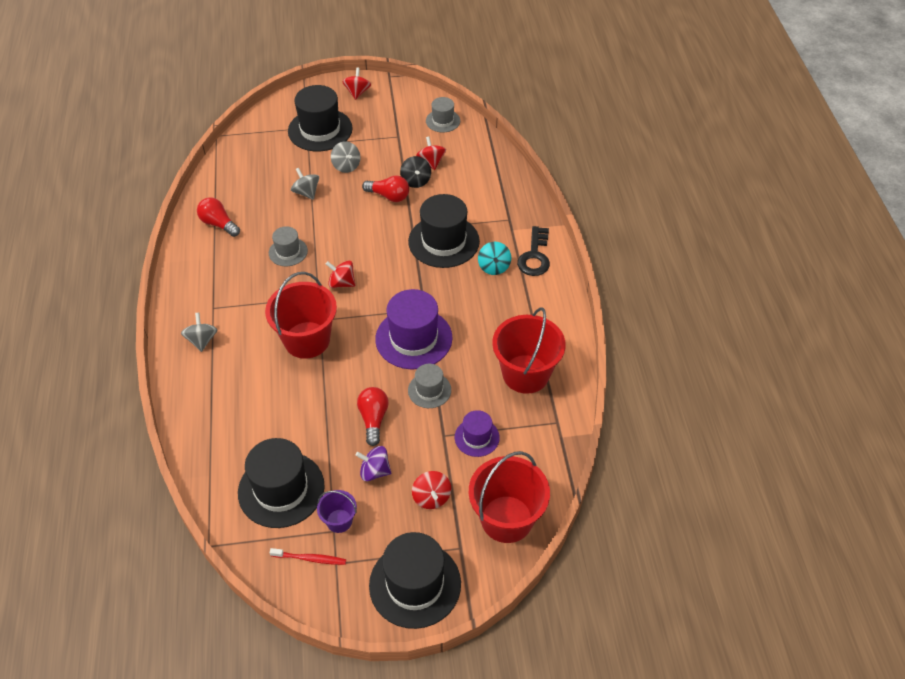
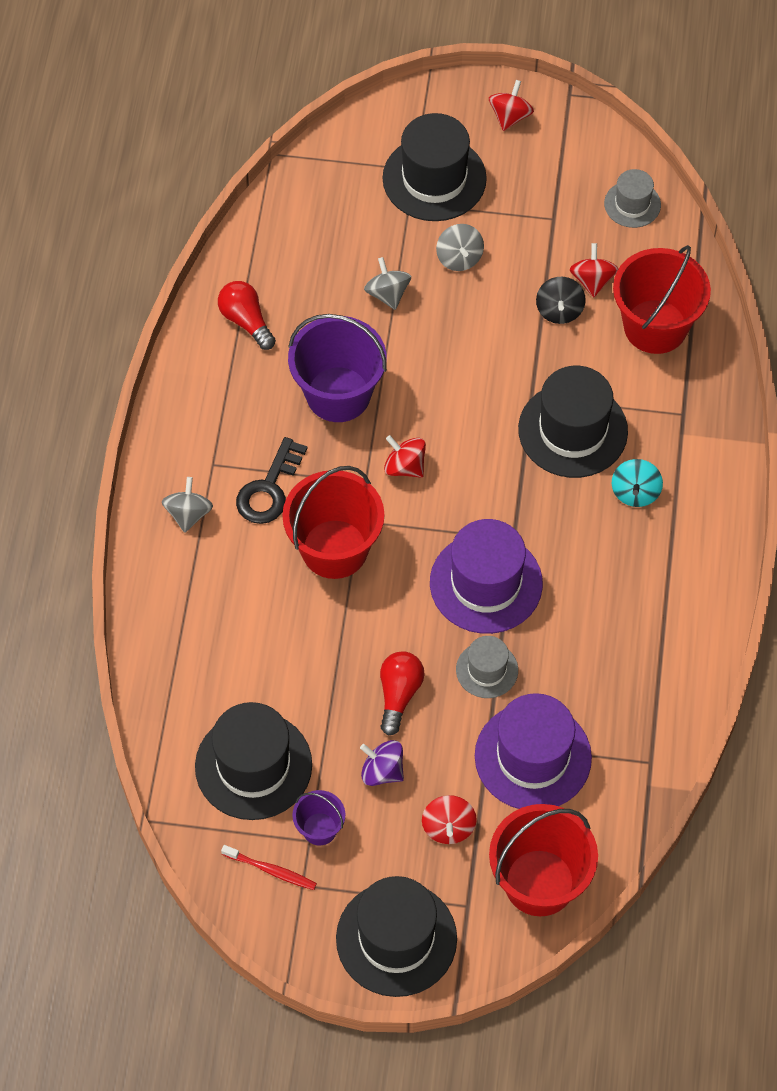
camera: 15 degrees right, 10 degrees up
(288, 252) = (338, 394): grey hat -> purple bucket
(389, 196) = (511, 329): red light bulb -> none
(477, 437) = (533, 757): purple hat -> purple hat, size x1.84
(525, 374) = (629, 678): red bucket -> red bucket (655, 326)
(534, 256) = (702, 488): black key -> black key (269, 489)

